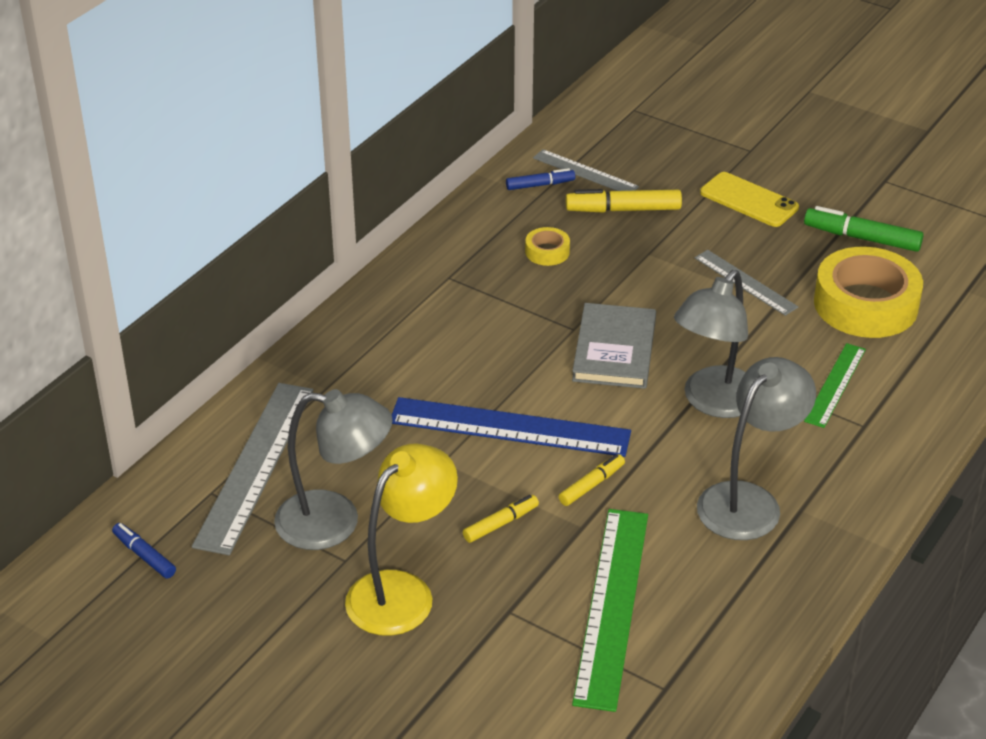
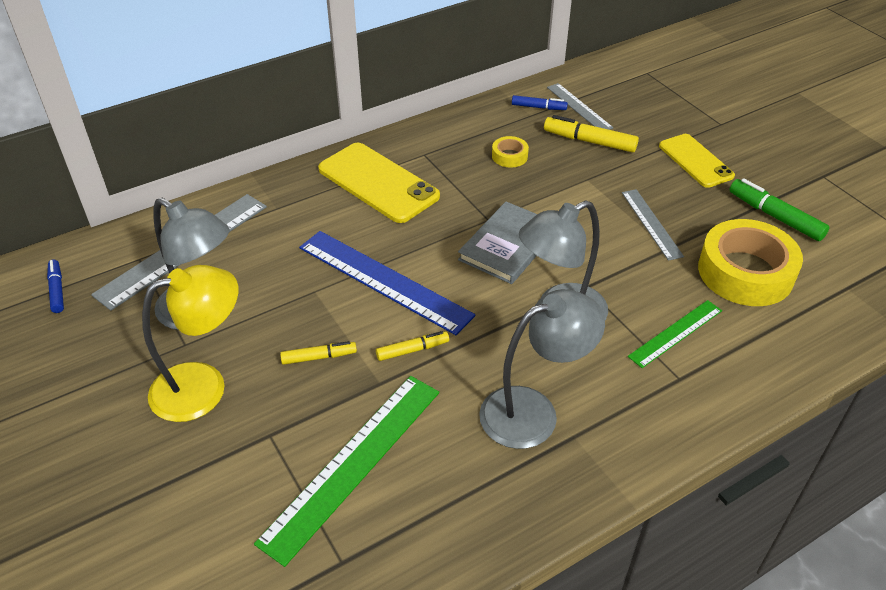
camera: 25 degrees right, 5 degrees up
(421, 325) = (378, 183): none -> yellow phone

